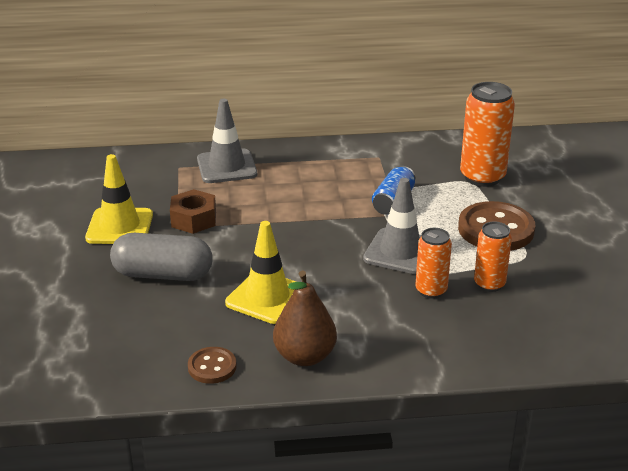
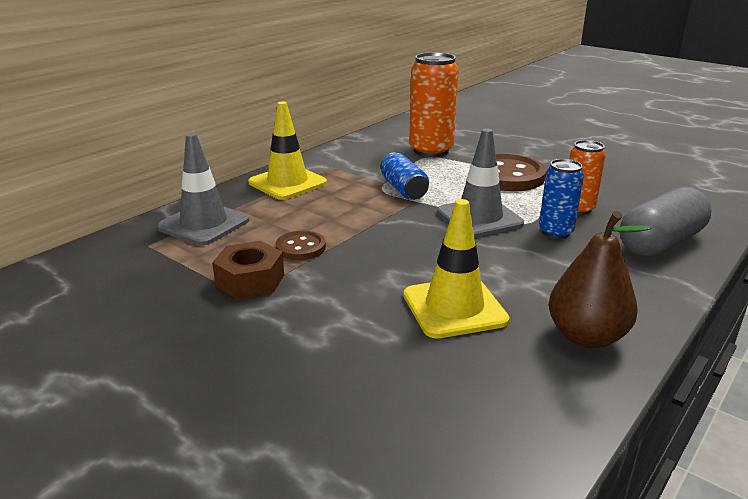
camera: 45 degrees left, 5 degrees down
(119, 227) = (171, 329): yellow traffic cone -> yellow traffic cone (287, 183)
(163, 274) = (312, 348): grey capsule -> grey capsule (660, 243)
(212, 367) = (538, 405): brown button -> brown button (301, 247)
(431, 290) = (555, 232): orange can -> blue can

